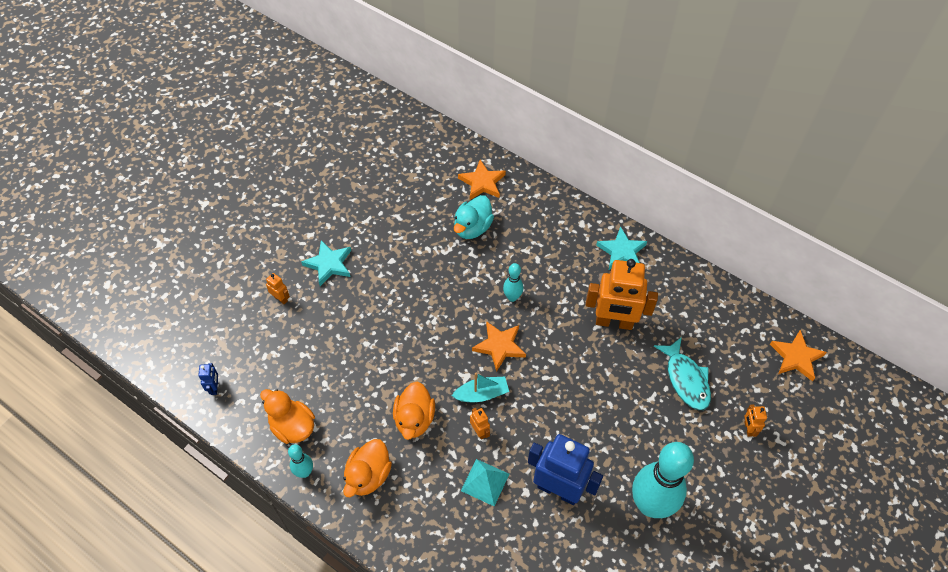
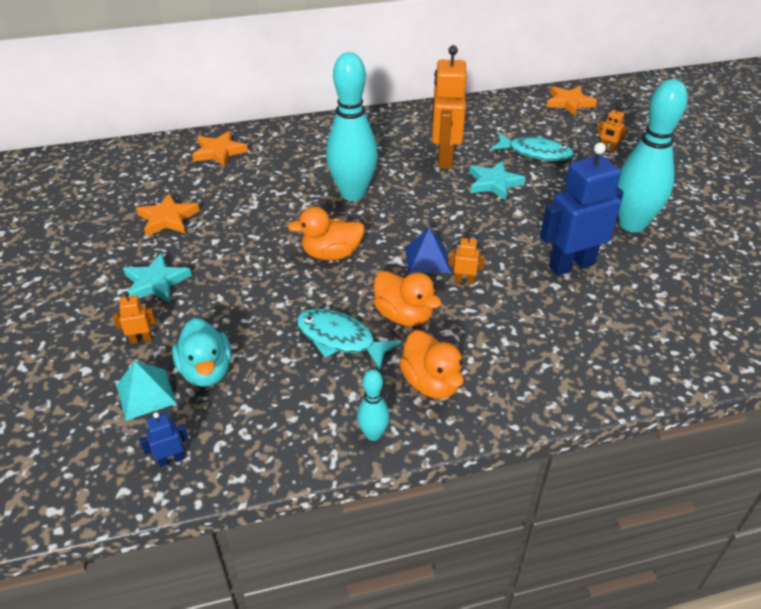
camera: 50 degrees left, 15 degrees down
(214, 387) = (171, 459): blue robot -> blue robot turned 60 degrees counterclockwise
(292, 426) = (306, 414): orange duck -> orange duck (331, 254)
(364, 399) = (340, 339): none -> turquoise fish
(472, 228) = (254, 179): turquoise duck -> turquoise duck (206, 371)
(481, 394) = (427, 259): turquoise boat -> blue pyramid
(485, 482) = (520, 304): turquoise pyramid -> turquoise pyramid (146, 394)
(499, 346) = (392, 225): orange star -> orange star (168, 219)
(512, 297) = (353, 194): turquoise bowling pin -> turquoise bowling pin, size x2.20
(614, 322) = (444, 158): orange robot -> orange robot turned 135 degrees clockwise
(621, 252) = (386, 124): turquoise star -> turquoise star (494, 183)

